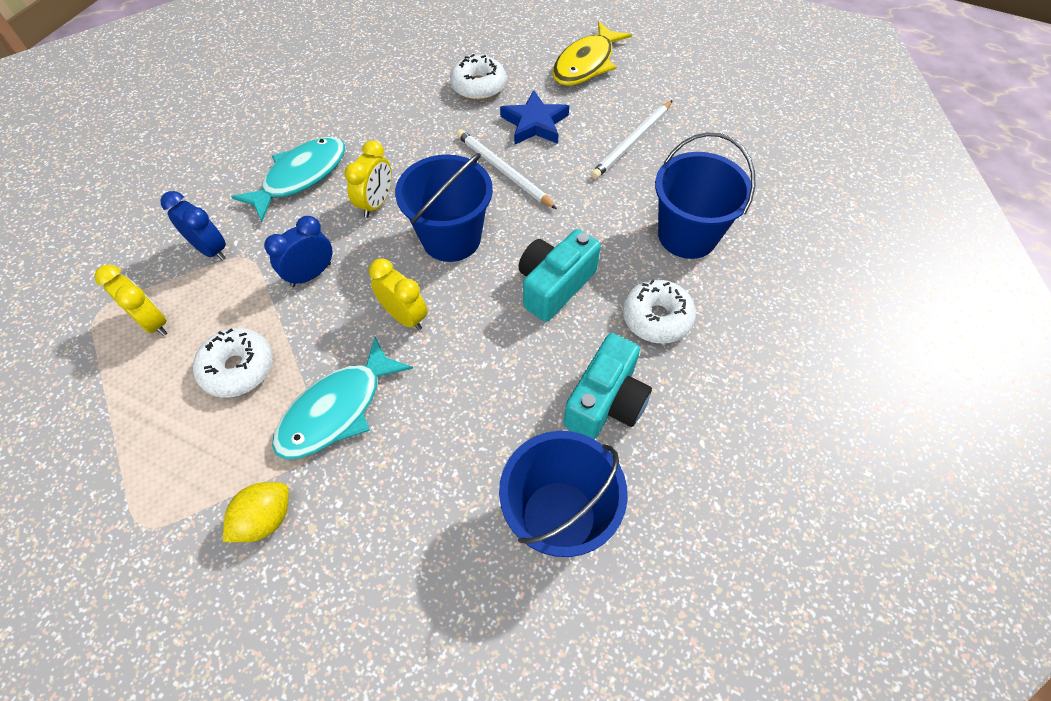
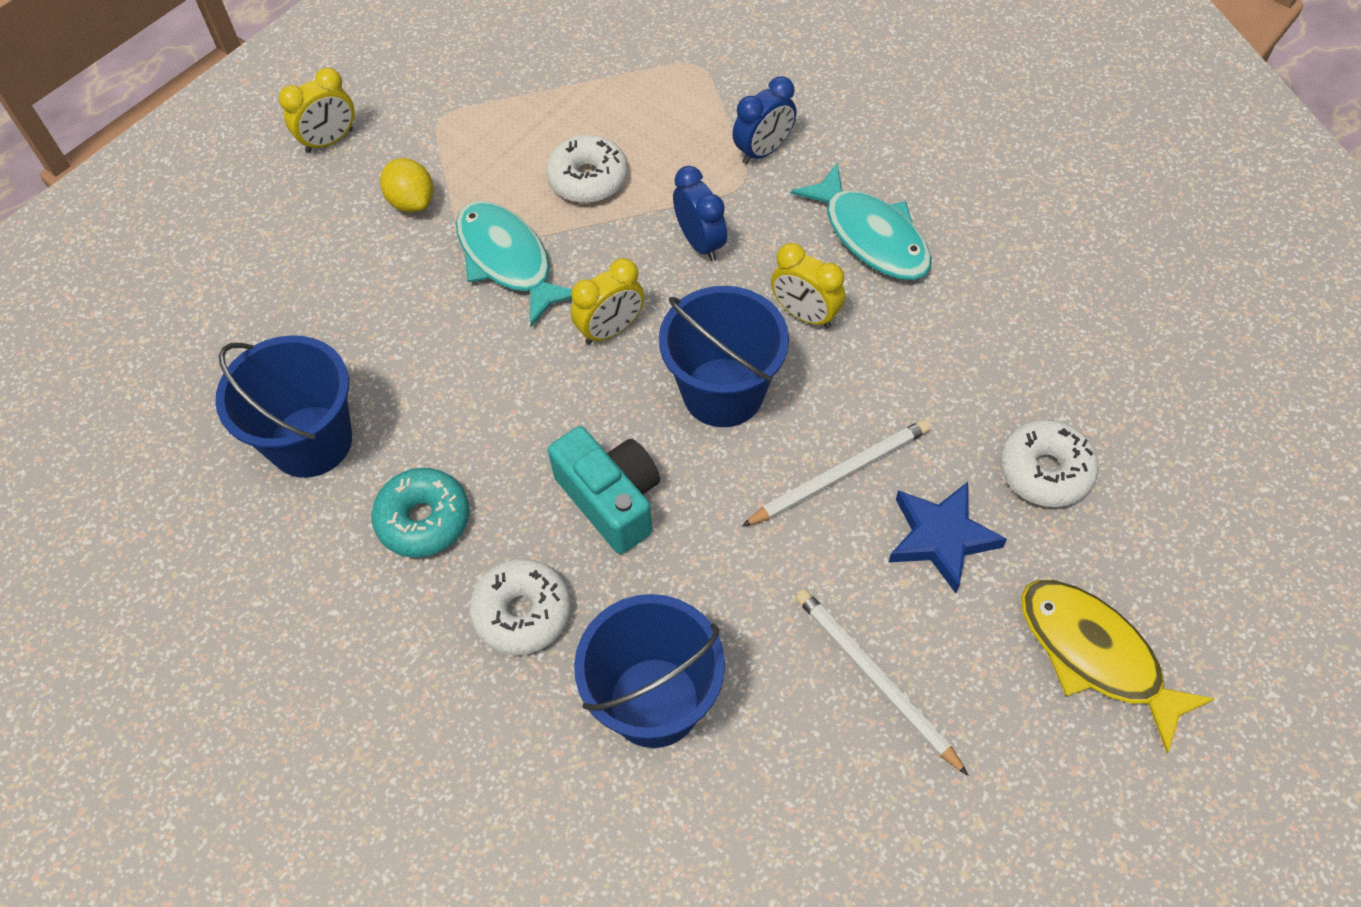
camera: 105 degrees right, 0 degrees up
(153, 322) = (670, 109): yellow clock -> yellow clock (329, 141)
(606, 402) = (423, 520): turquoise camera -> turquoise donut

